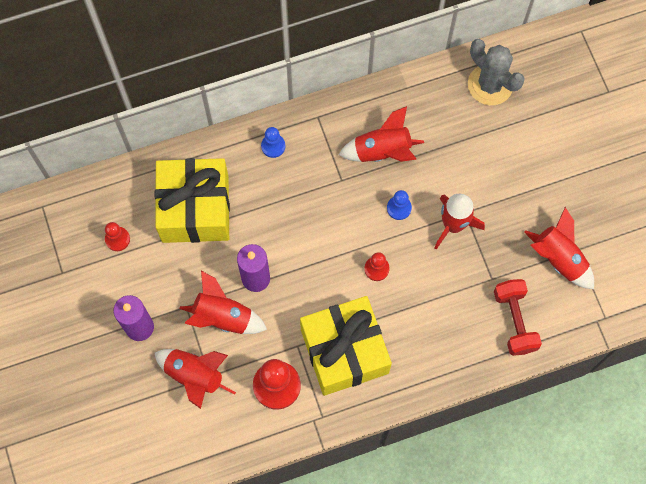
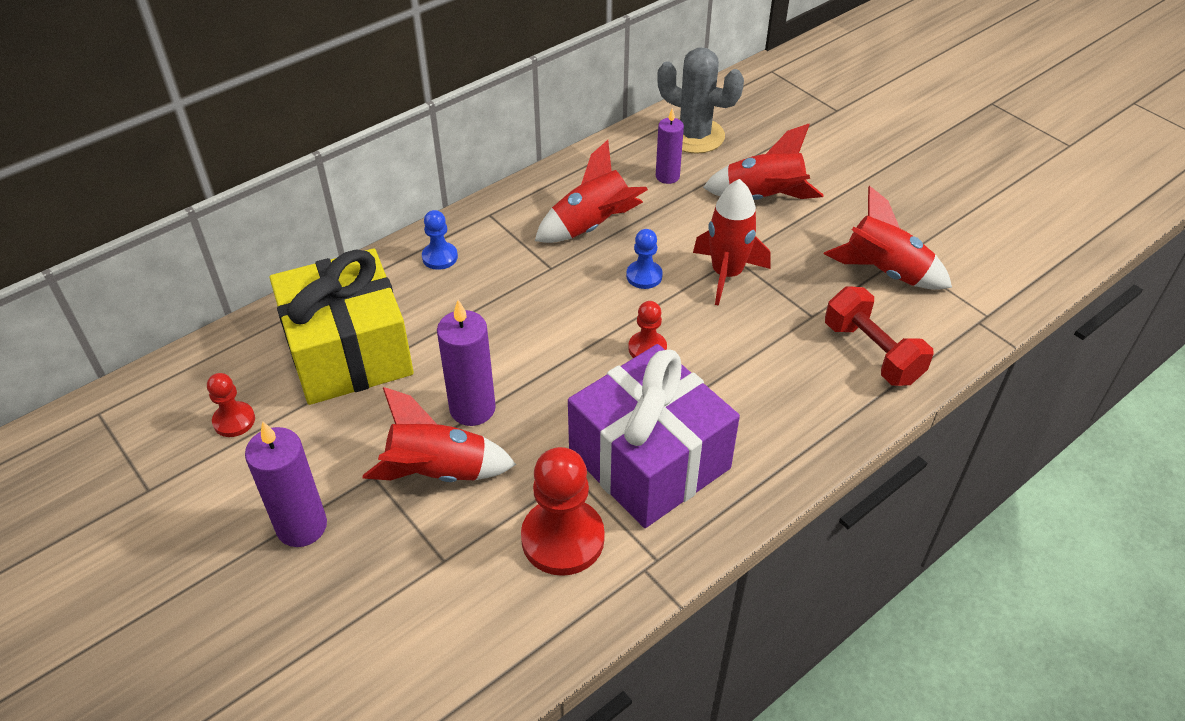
camera: 20 degrees left, 25 degrees down
(195, 376) = (419, 568): red rocket -> red rocket (763, 198)
(344, 351) = (649, 460): yellow gift -> purple gift
(453, 120) = (667, 176): none -> purple candle

